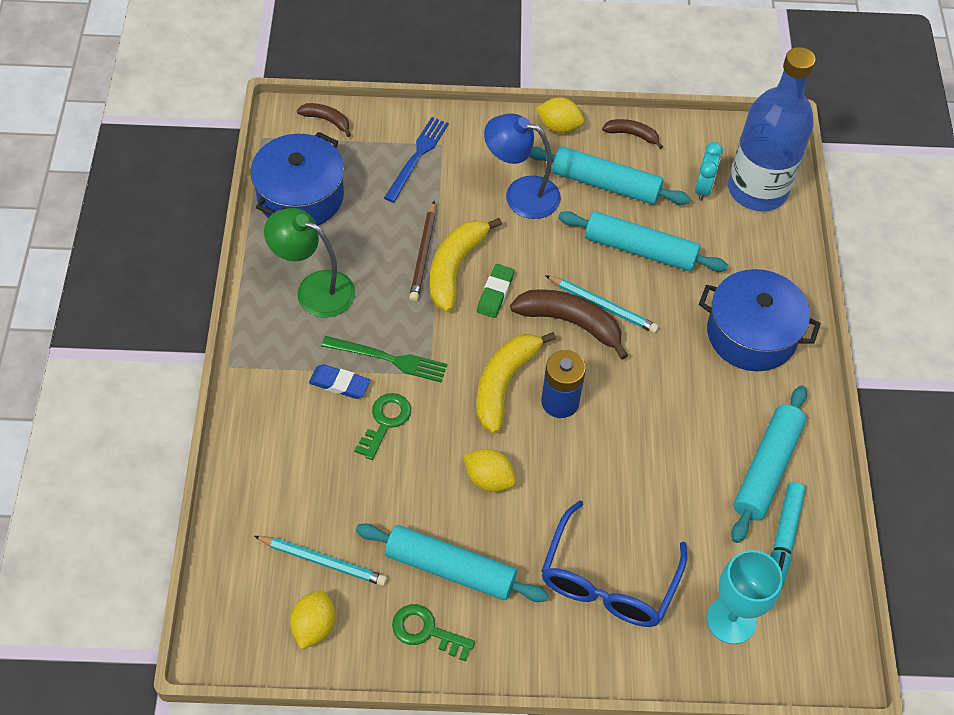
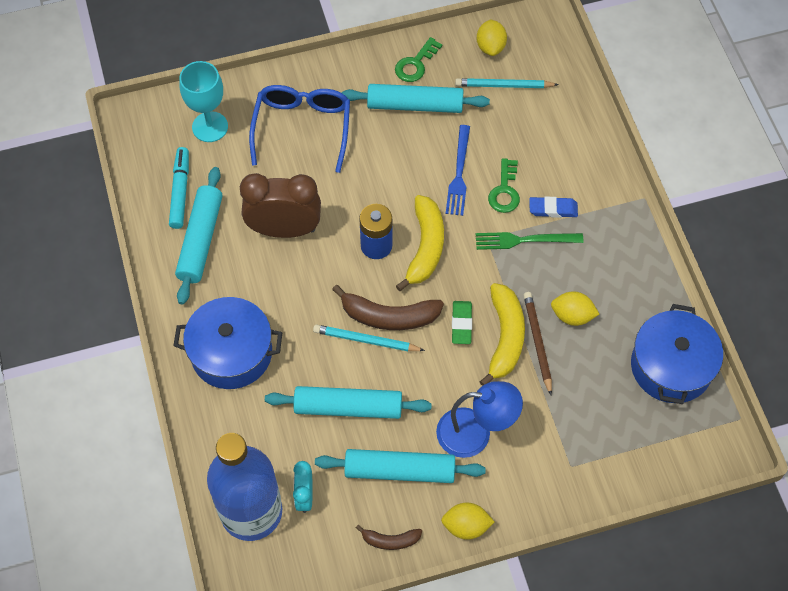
camera: 165 degrees right, 5 degrees up
(314, 289) = (612, 281): green lamp -> none
(327, 120) = (691, 458): brown banana -> none
(417, 157) = (587, 444): blue fork -> blue fork (459, 174)
(426, 631) = (415, 64): green key -> green key turned 120 degrees clockwise
(489, 479) = (410, 171): yellow lemon -> yellow lemon (572, 316)
(663, 452) = (284, 229): none -> brown clock

